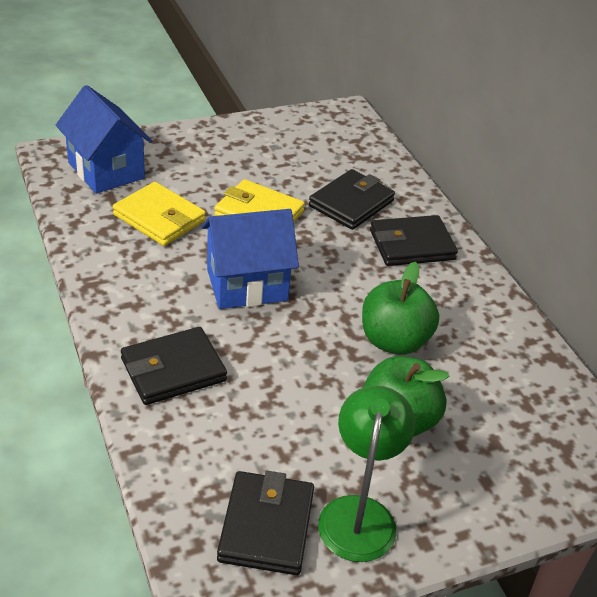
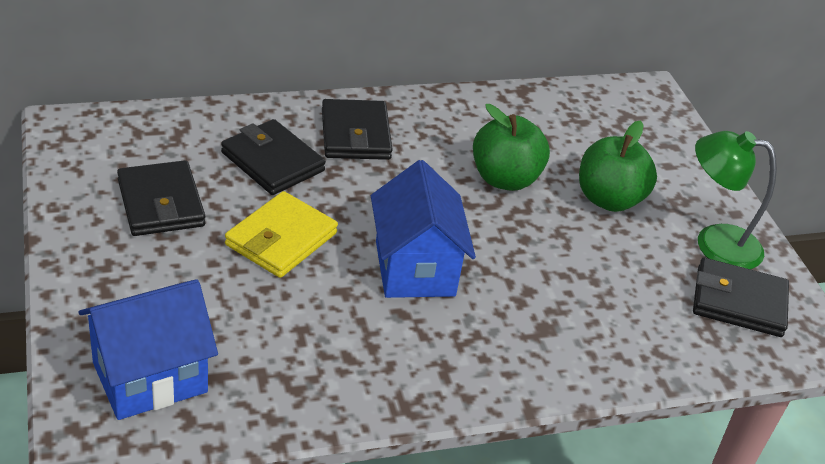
camera: 85 degrees left, 0 degrees up
(159, 218) = (276, 330): yellow wallet -> none
(173, 370) = (552, 344): black wallet -> black wallet (161, 203)

